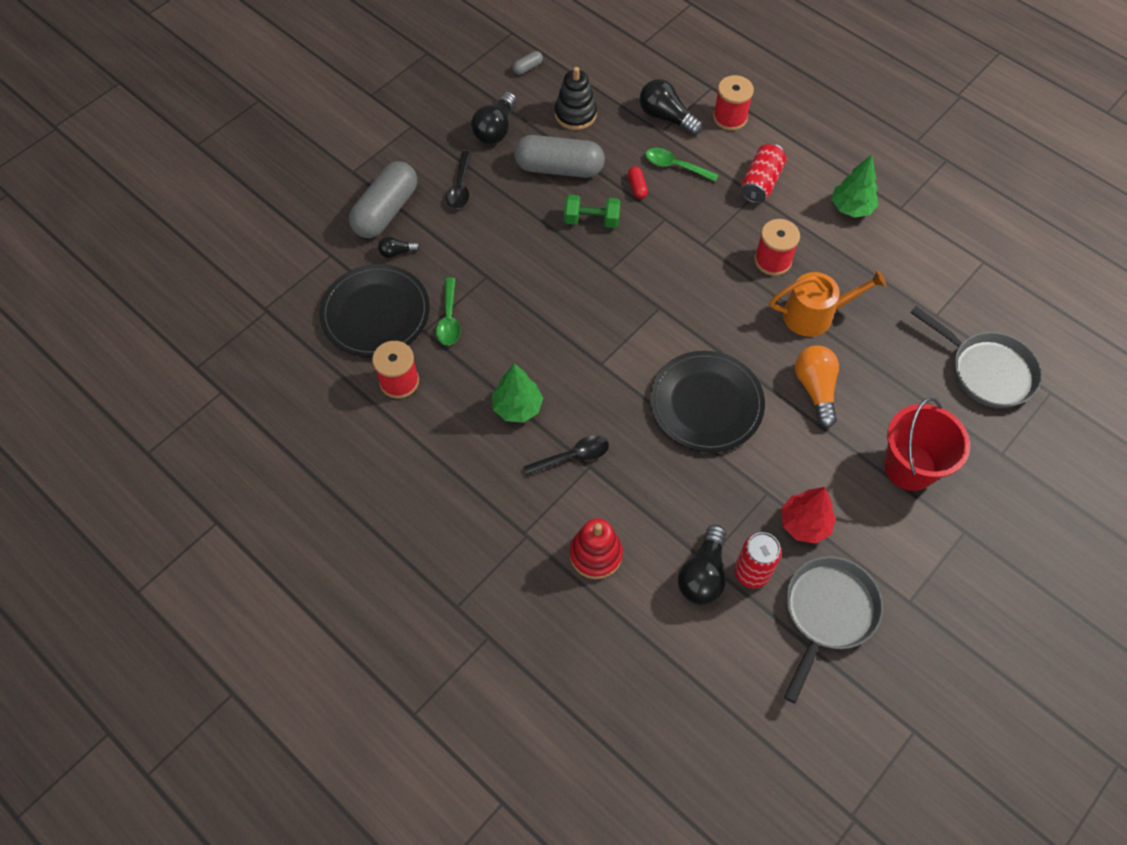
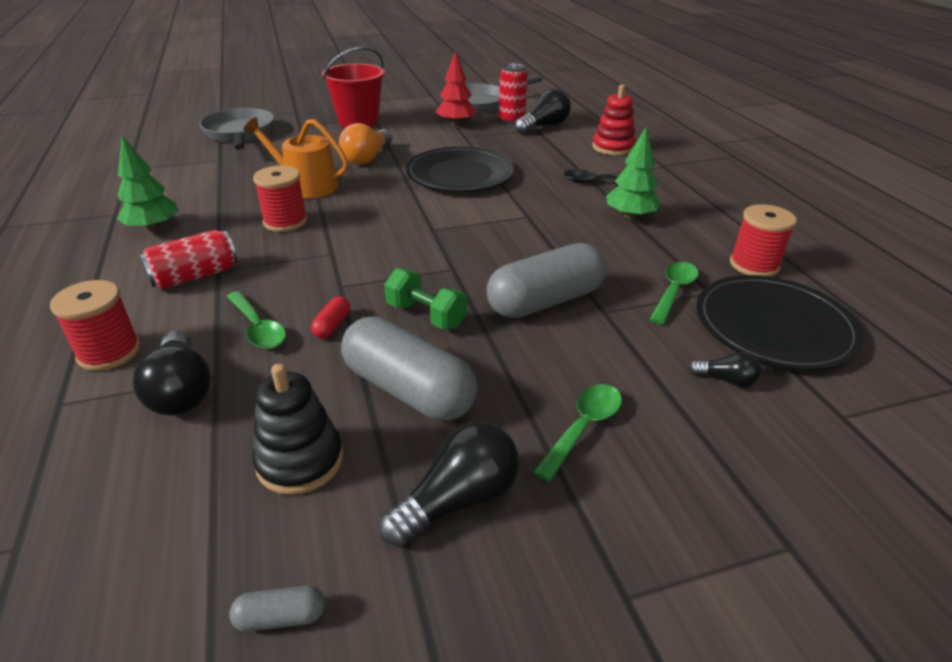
camera: 150 degrees left, 25 degrees down
(386, 211) = (731, 443): grey capsule -> grey capsule (545, 301)
(460, 187) = (583, 427): black spoon -> green spoon

